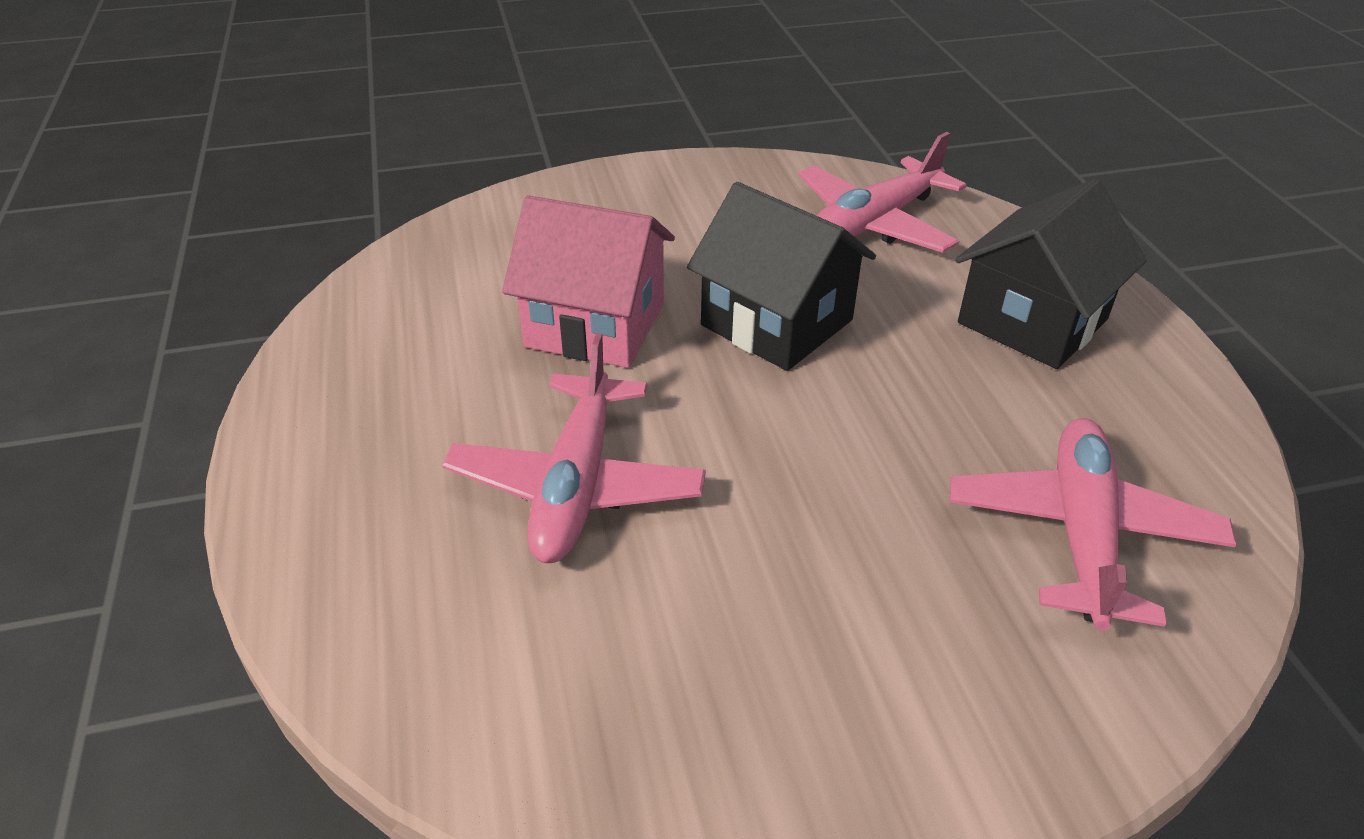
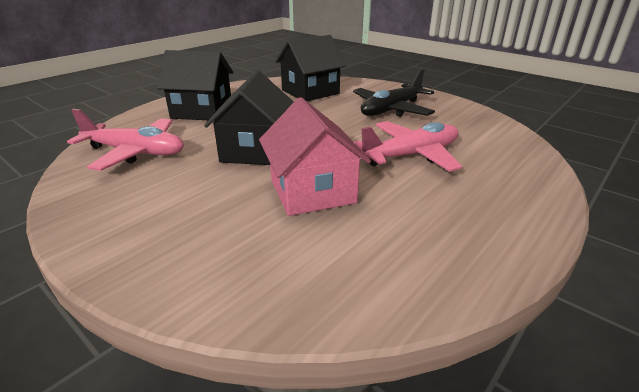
camera: 125 degrees left, 10 degrees down
(821, 616) = (391, 110): none -> black plane
(1080, 533) = (310, 92): pink plane -> black house

